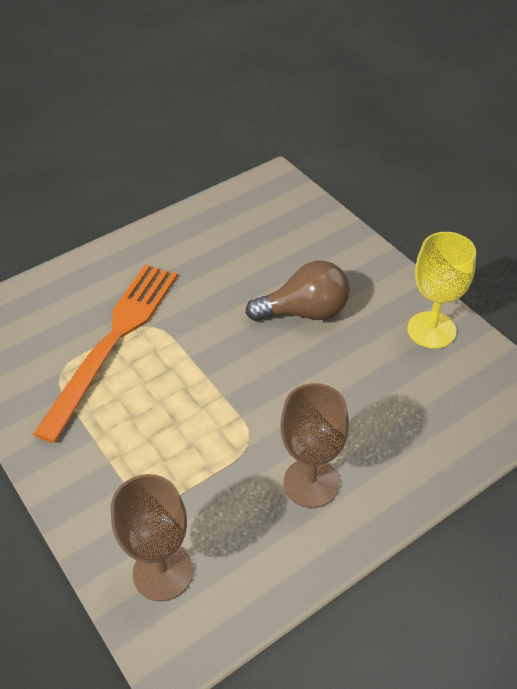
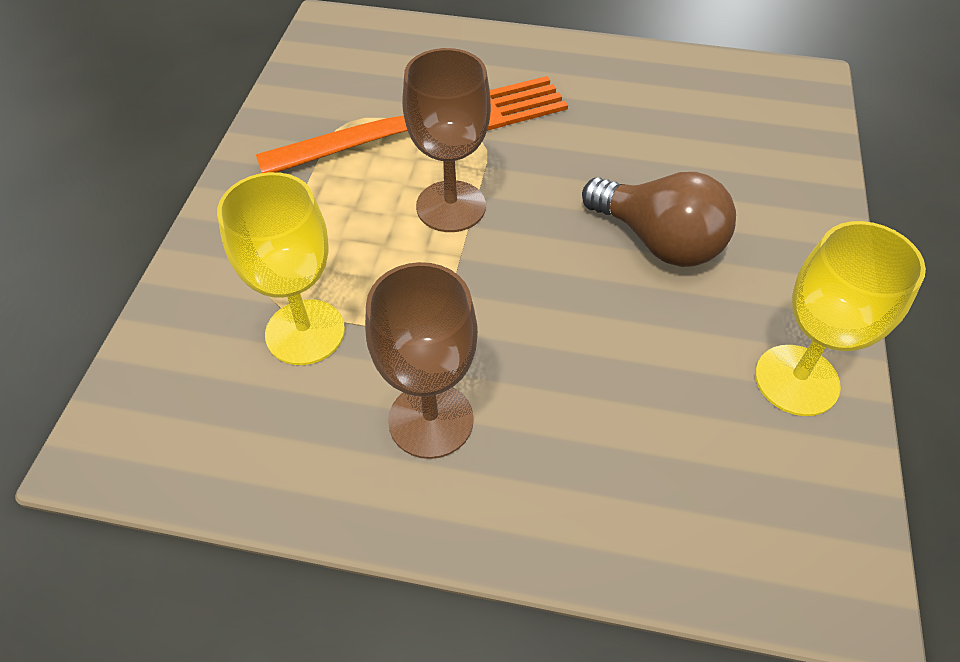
camera: 45 degrees right, 5 degrees up
(163, 572) = (193, 370): brown goblet -> brown goblet (451, 206)
(195, 500) = (305, 332): none -> yellow goblet

